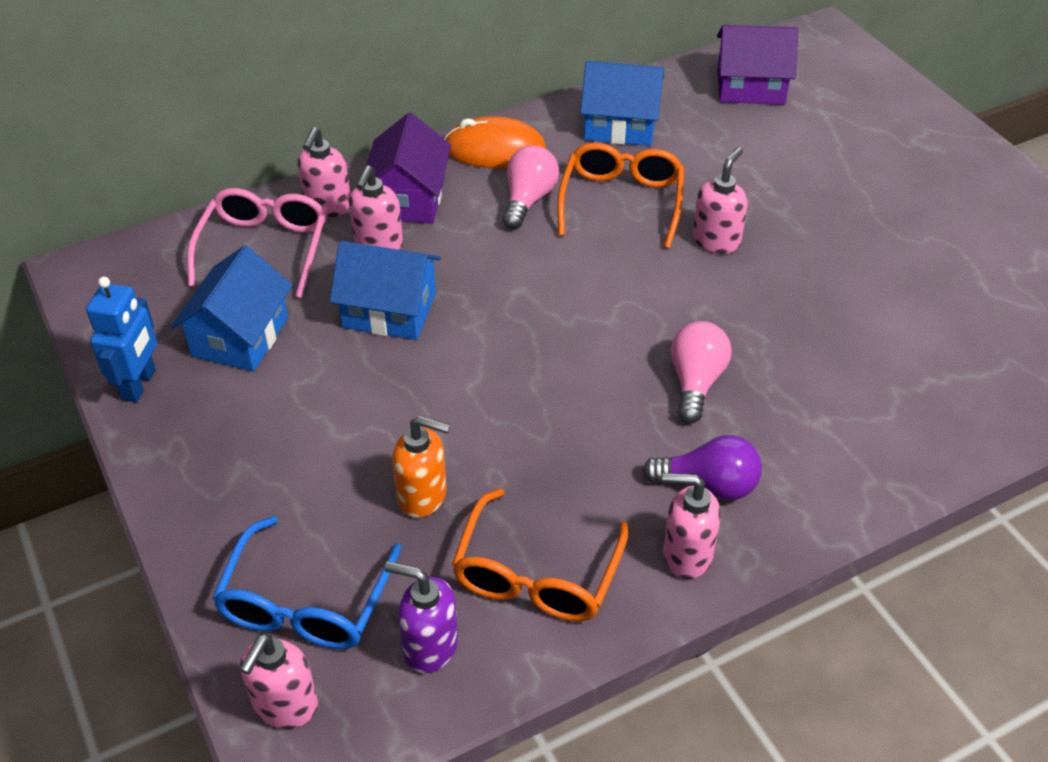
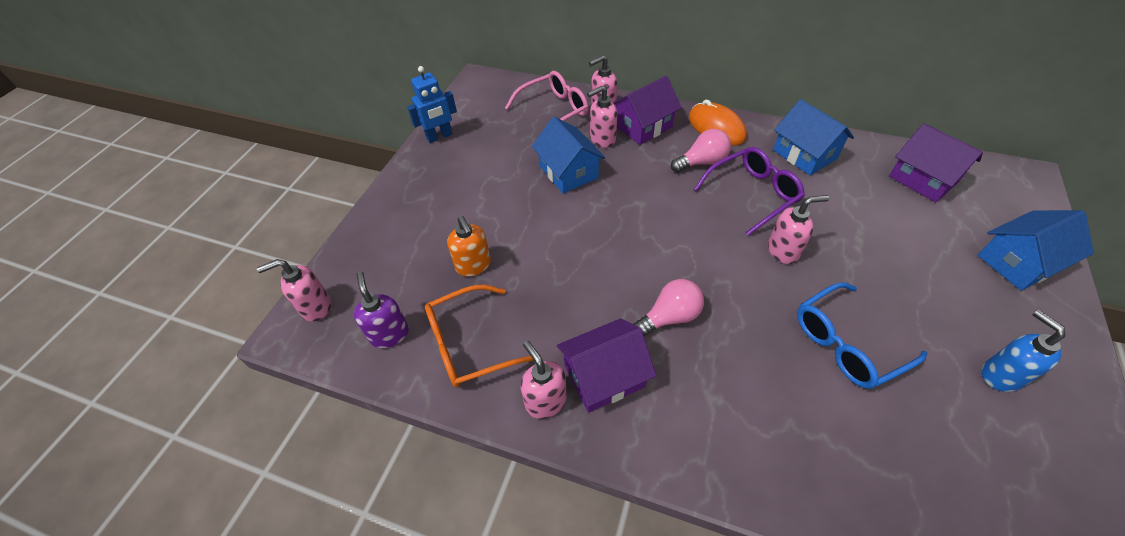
camera: 50 degrees right, 5 degrees up
(240, 337) = (497, 142): blue house -> blue house (1018, 262)
(306, 603) = (376, 272): blue glasses -> blue glasses (846, 344)
(621, 201) = (752, 194): orange glasses -> purple glasses
(708, 485) = (604, 376): purple light bulb -> purple house
(982, 229) = (1000, 375): none -> blue soap dispenser

